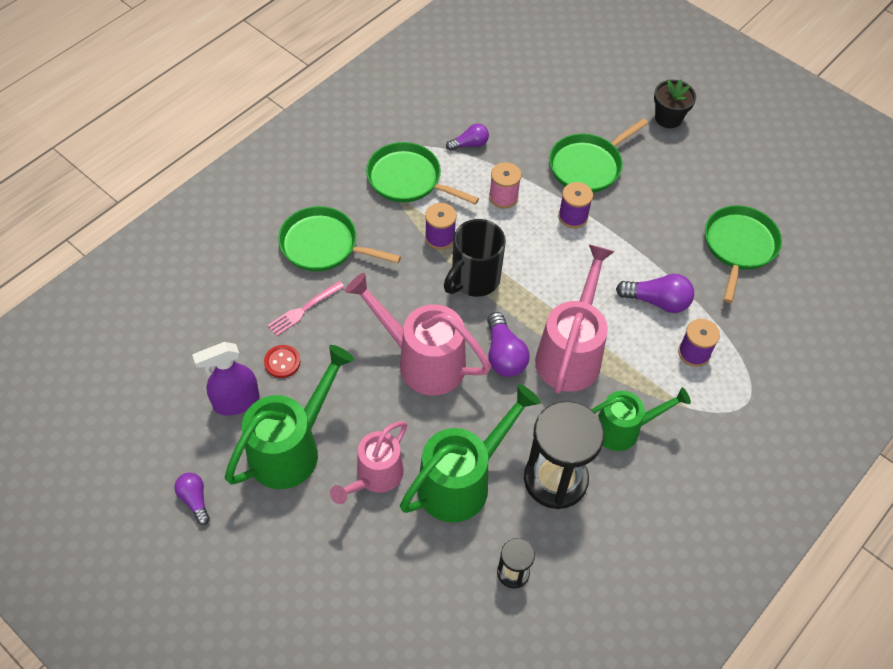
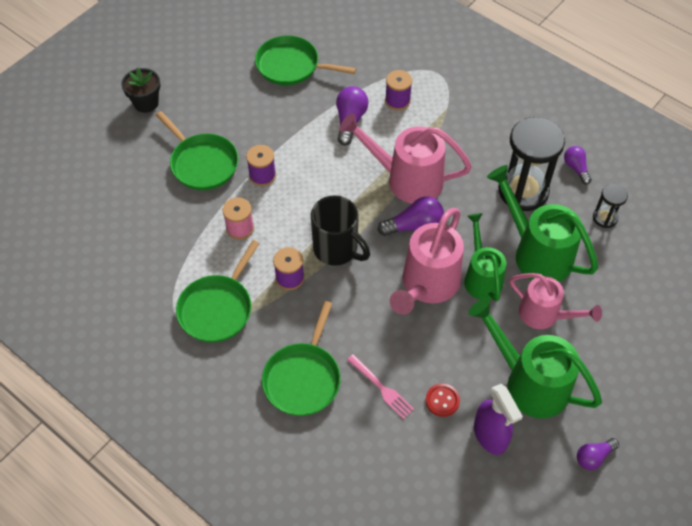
camera: 90 degrees left, 0 degrees up
(469, 144) = (172, 257): purple light bulb -> purple light bulb (576, 168)
(624, 429) = (472, 147): green watering can -> green watering can (481, 277)

